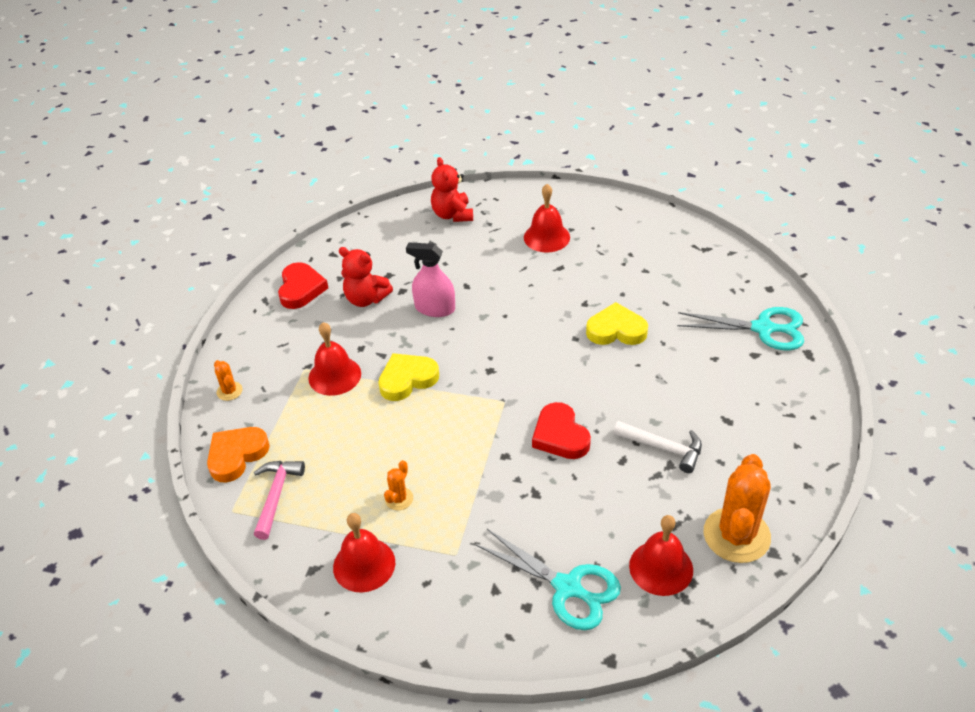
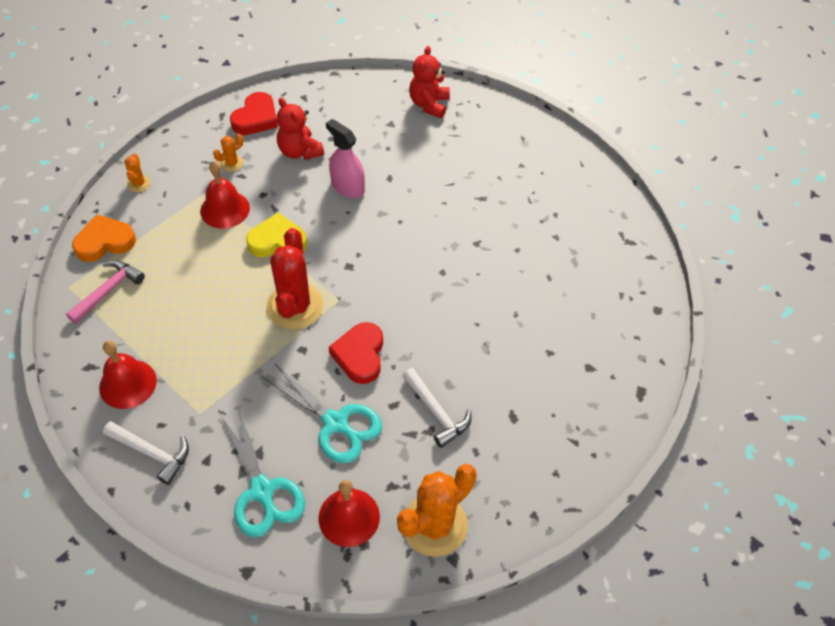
camera: 25 degrees right, 10 degrees up
(399, 499) = (193, 342): orange cactus -> orange cactus (232, 163)
(438, 610) = (152, 453): none -> white hammer
(469, 424) = (295, 306): none -> red cactus
(546, 237) = (493, 163): red bell -> none
(616, 330) = (484, 282): yellow heart -> none
(763, 328) = (618, 346): turquoise scissors -> turquoise scissors (335, 423)

